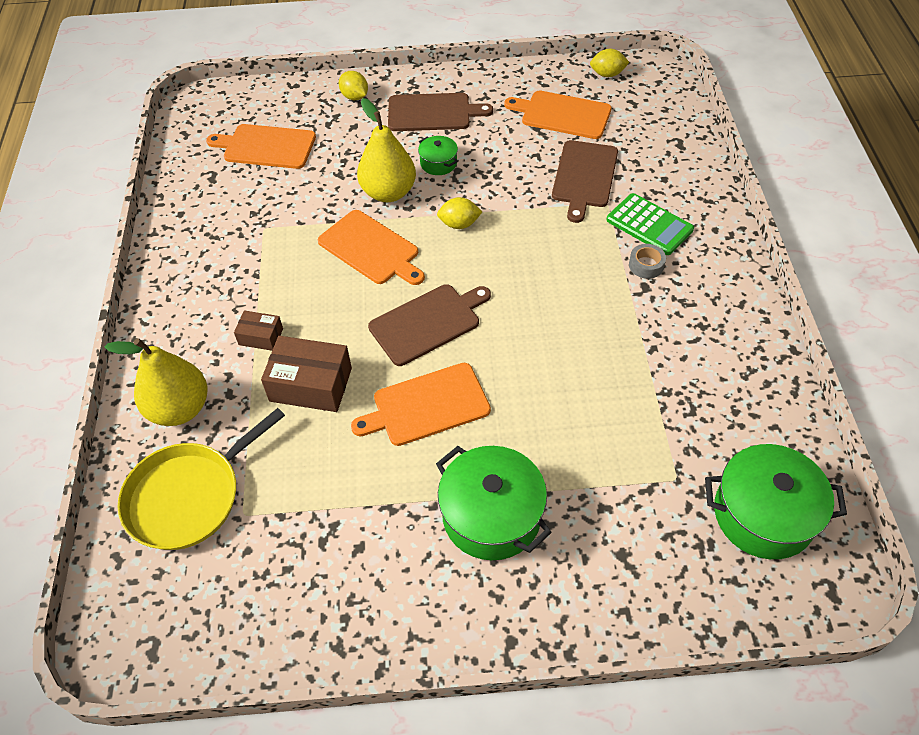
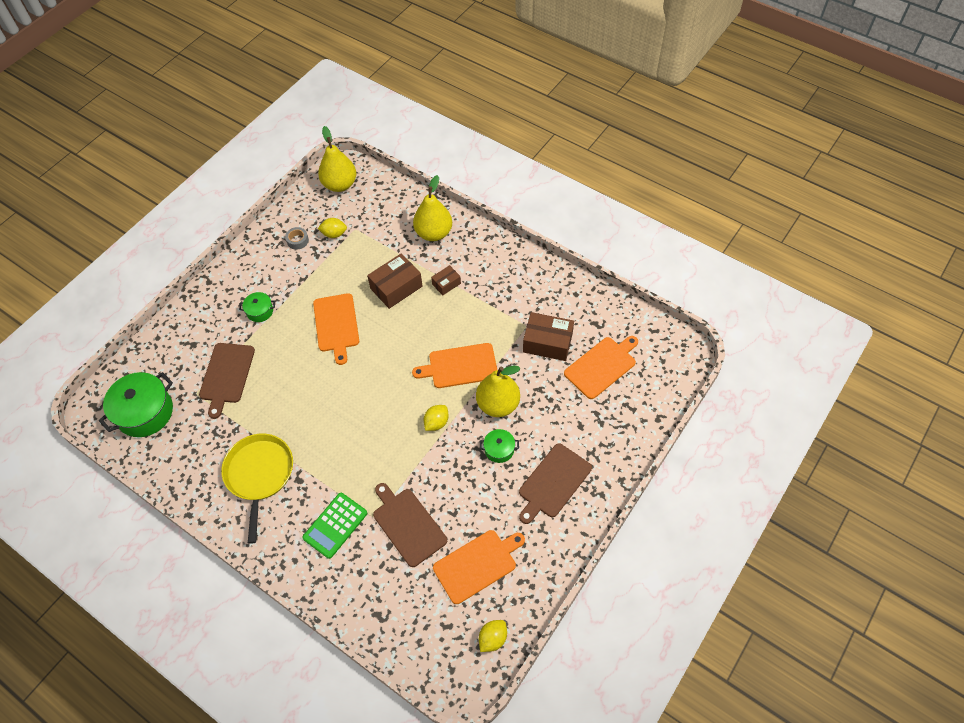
camera: 130 degrees right, 5 degrees up
(159, 616) = (340, 184): none -> yellow pear
(189, 496) = (383, 216): yellow pan -> yellow pan (259, 475)
(272, 199) = (547, 343): none -> brown box
(355, 97) = (613, 447): yellow lemon -> yellow lemon (334, 234)
(427, 405) = (336, 325): orange cutting board -> orange cutting board turned 150 degrees clockwise
(428, 323) = (383, 358): brown cutting board -> brown cutting board (226, 375)
(491, 516) = (260, 311): green pot -> green pot, size x0.50
(646, 265) = (311, 494): grey tape -> grey tape (297, 240)
(649, 225) = (335, 525): green calculator -> green calculator turned 45 degrees counterclockwise

